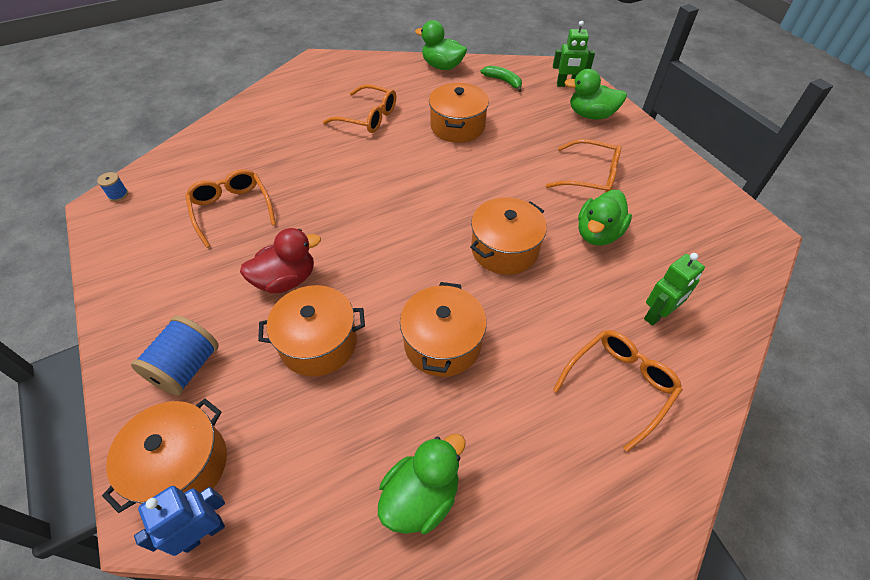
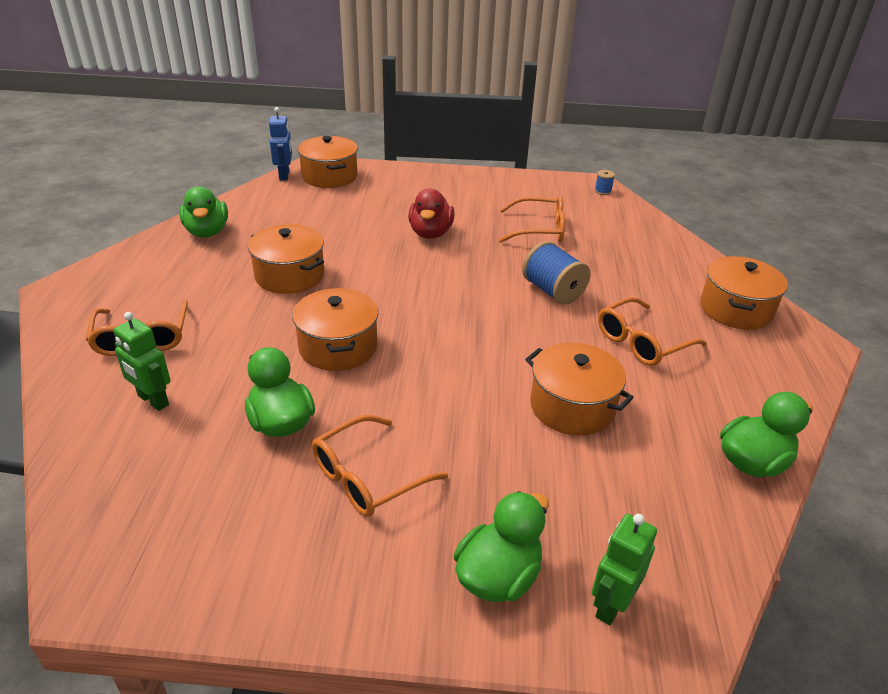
camera: 120 degrees right, 15 degrees down
(186, 368) = (394, 187): blue spool -> blue spool (553, 291)
(318, 343) = (356, 230): orange pot -> orange pot (736, 309)
(503, 81) = (668, 516): green banana -> none
(657, 315) = (153, 400): green robot -> green robot turned 45 degrees counterclockwise

